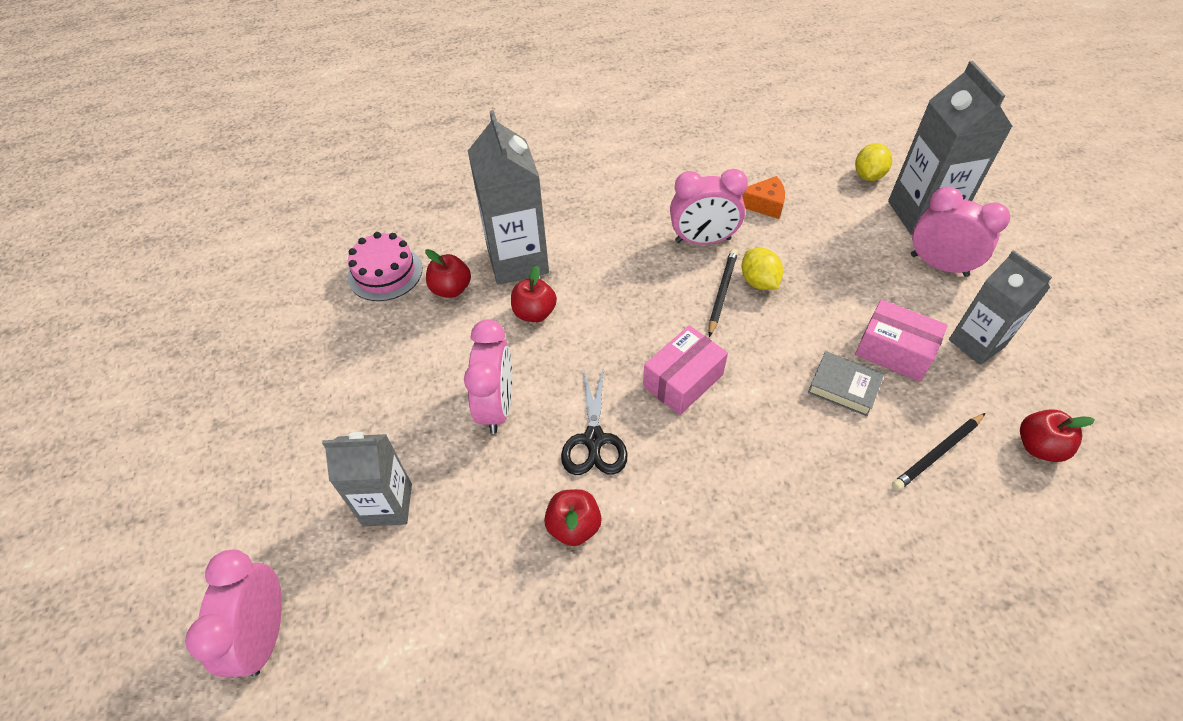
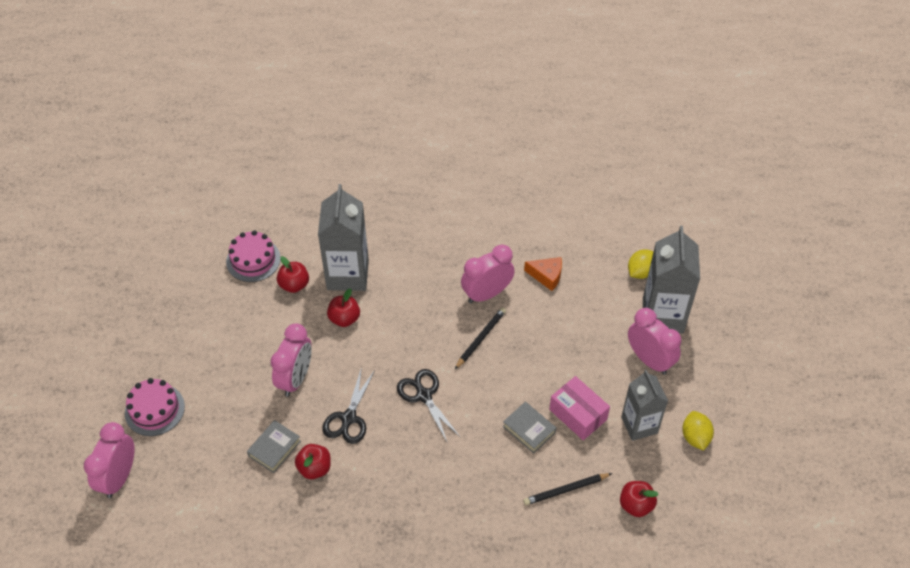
camera: 15 degrees right, 0 degrees up
(298, 508) = (154, 409): none -> pink cake
(387, 504) = (208, 423): grey carton -> none
(502, 514) = (274, 448): none -> grey book
(683, 380) = (423, 395): pink box -> black scissors
(703, 240) = (486, 294): pink clock -> pink clock turned 135 degrees clockwise
(758, 282) = (511, 337): yellow lemon -> yellow lemon (695, 437)

